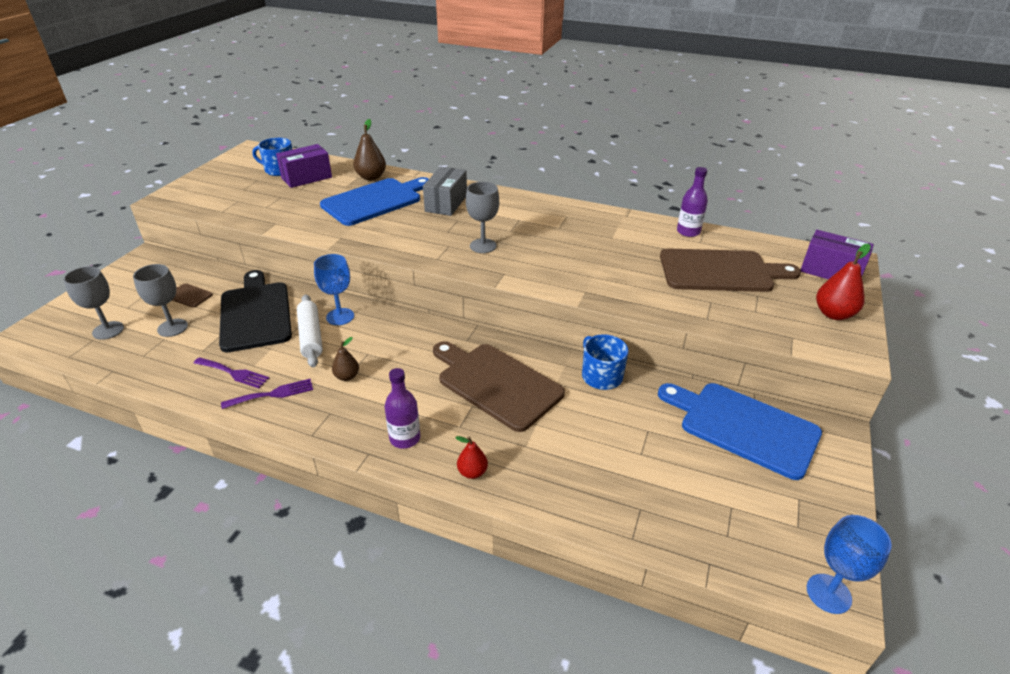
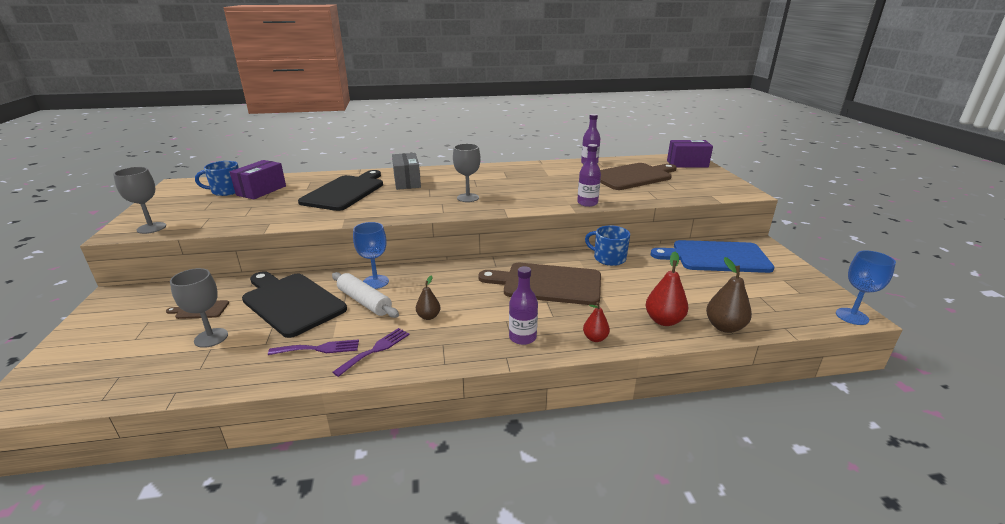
camera: 30 degrees left, 10 degrees down
(108, 330) = (131, 363): grey goblet -> grey goblet (151, 228)
(371, 177) = (322, 179): brown pear -> brown pear (724, 327)
(375, 201) = (345, 192): blue cutting board -> black cutting board
(608, 297) = (587, 203): none -> purple bottle
(833, 314) = (715, 180): red pear -> red pear (664, 320)

